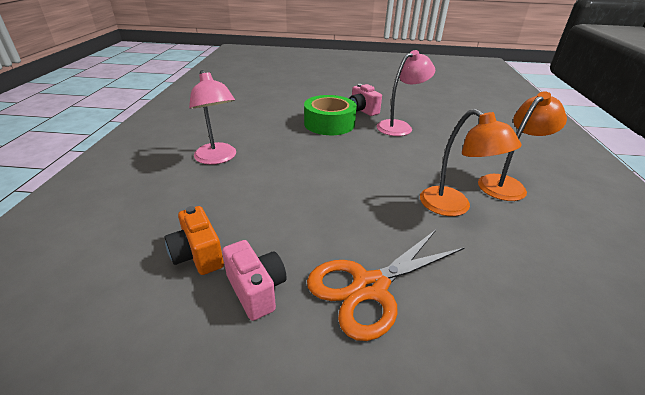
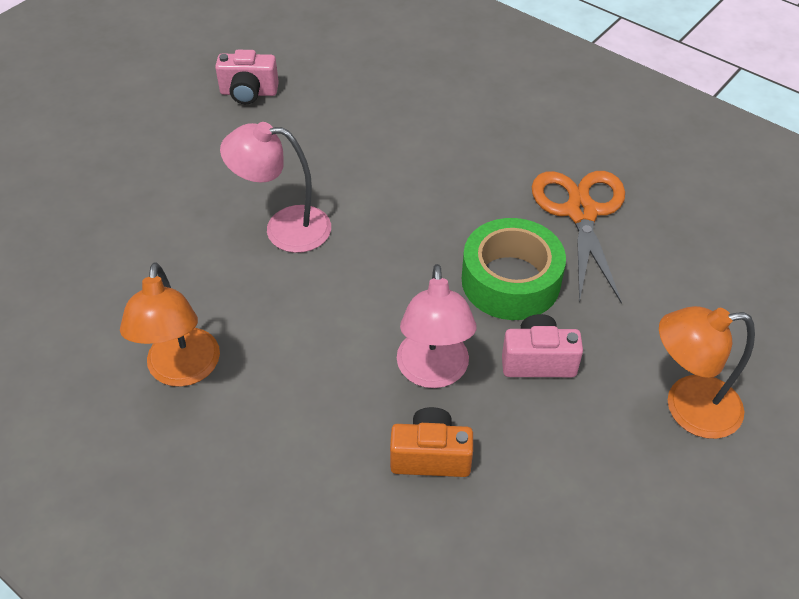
camera: 125 degrees right, 15 degrees up
(198, 255) = (317, 75): orange camera -> orange camera (430, 456)
(218, 158) = (480, 127): pink lamp -> pink lamp (284, 228)
(370, 287) = (186, 150): orange scissors -> orange scissors (581, 212)
(453, 207) = (205, 276): orange lamp -> orange lamp (687, 408)

